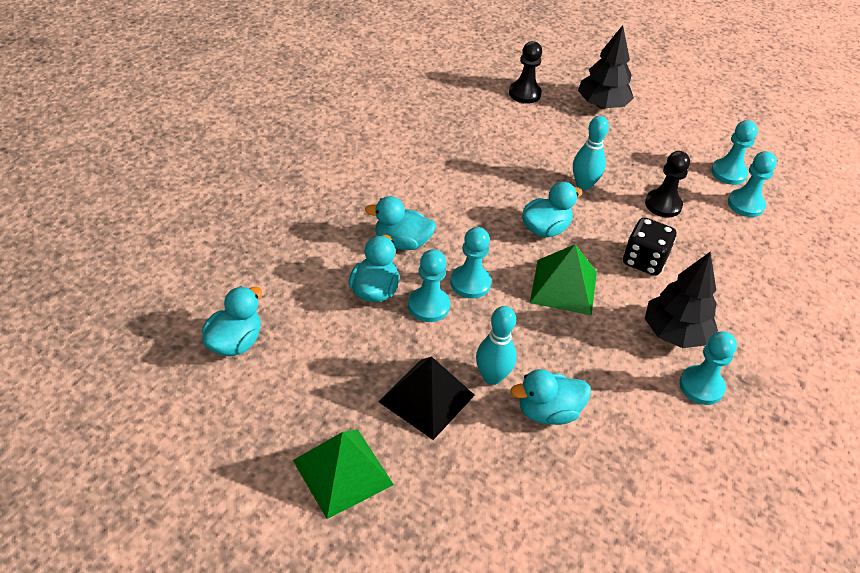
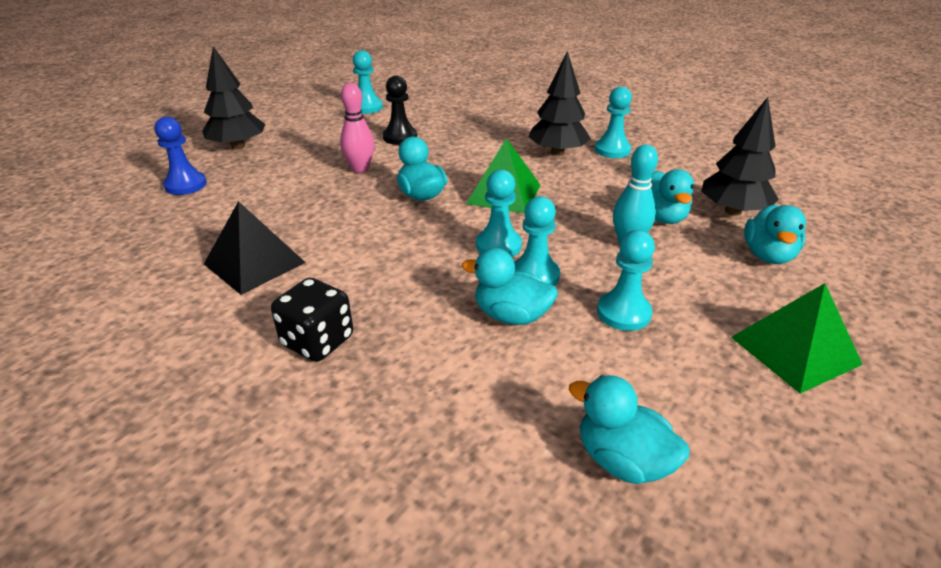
camera: 80 degrees left, 10 degrees down
(402, 242) = (427, 289): turquoise duck -> turquoise duck (768, 255)
(427, 398) = (669, 285): black pyramid -> black pyramid (254, 263)
(524, 93) = (186, 185): black pawn -> blue pawn
(578, 483) = (732, 211): none -> black tree
(583, 185) = (360, 169): turquoise bowling pin -> pink bowling pin
(644, 261) = (471, 154): black dice -> black dice (318, 341)
(745, 204) = (408, 107): turquoise pawn -> turquoise pawn (623, 313)

